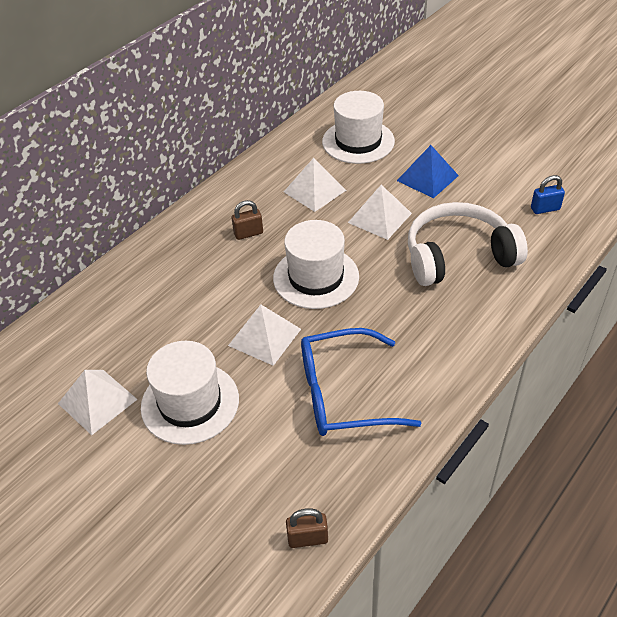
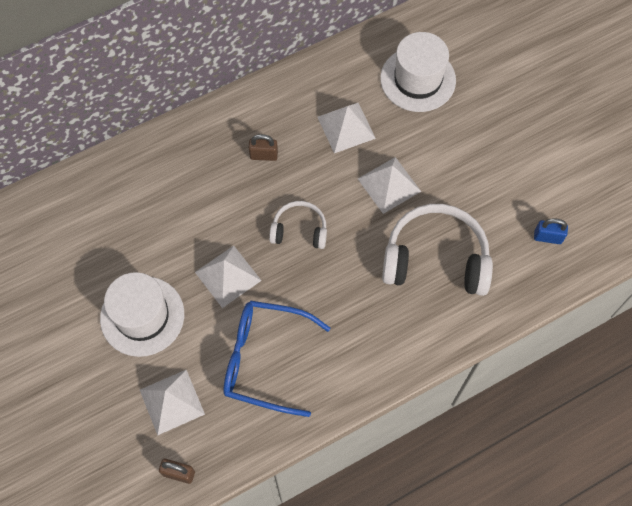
camera: 20 degrees right, 20 degrees up
(97, 401) = (72, 283): white pyramid -> white pyramid (171, 402)
(316, 277) = (299, 230): white hat -> white headphones
(427, 178) = (459, 154): blue pyramid -> none

